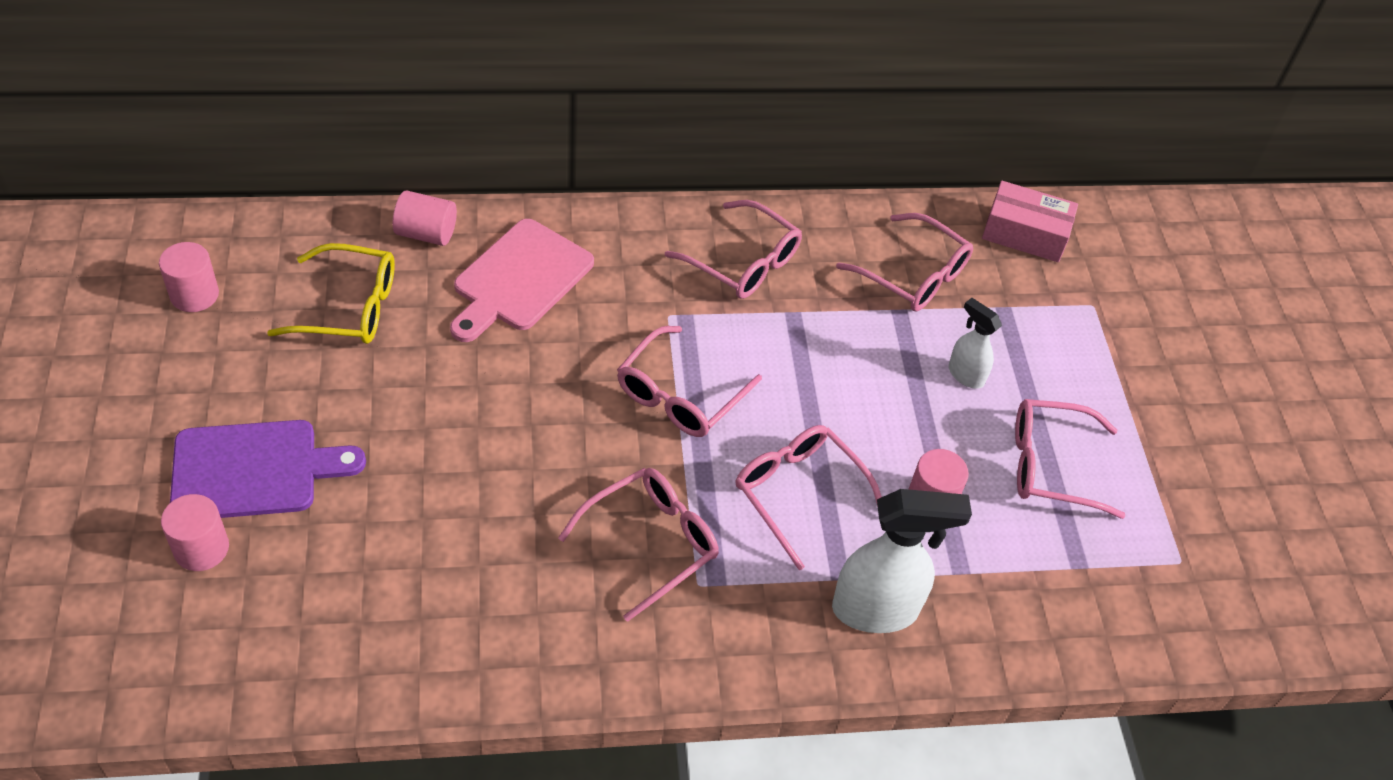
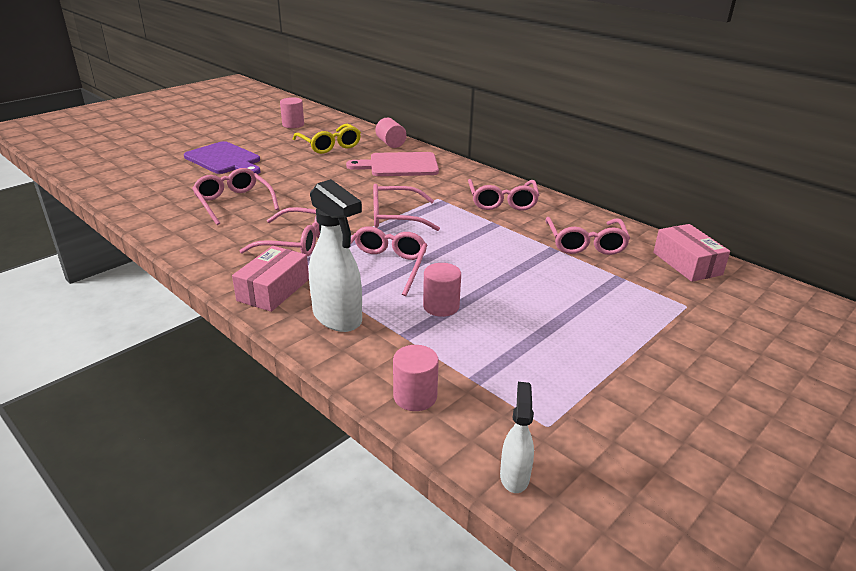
camera: 55 degrees right, 20 degrees down
(201, 548) = (175, 165): pink cylinder -> pink cylinder (415, 396)
(757, 637) = (273, 290): none -> pink box
(965, 375) = (548, 283): white spray bottle -> white spray bottle (514, 476)
(1051, 466) = (536, 338): pink glasses -> pink glasses (234, 203)

